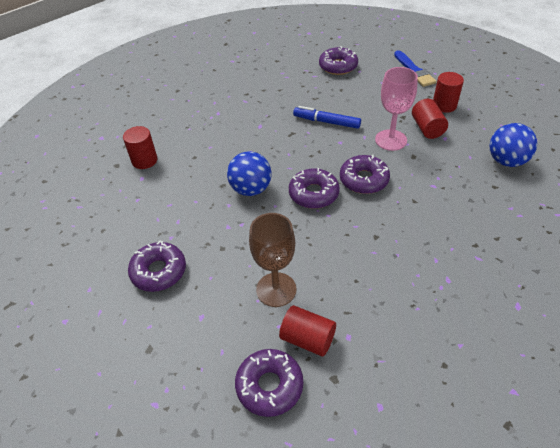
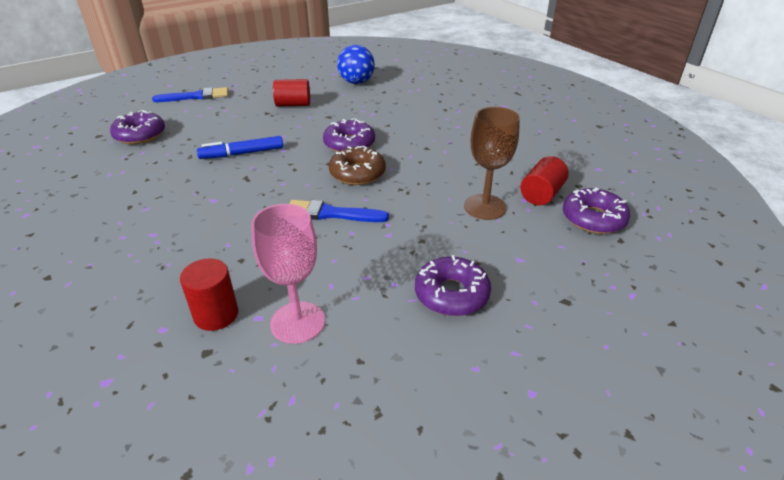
camera: 85 degrees left, 10 degrees down
(251, 189) = (332, 214): blue ball -> blue brush
(313, 194) = (357, 173): purple donut -> brown donut
(326, 122) = (242, 153): blue marker -> blue marker turned 45 degrees clockwise
(391, 140) = (298, 123): pink goblet -> pink goblet (297, 322)
(444, 105) = (265, 92): red cylinder -> none

